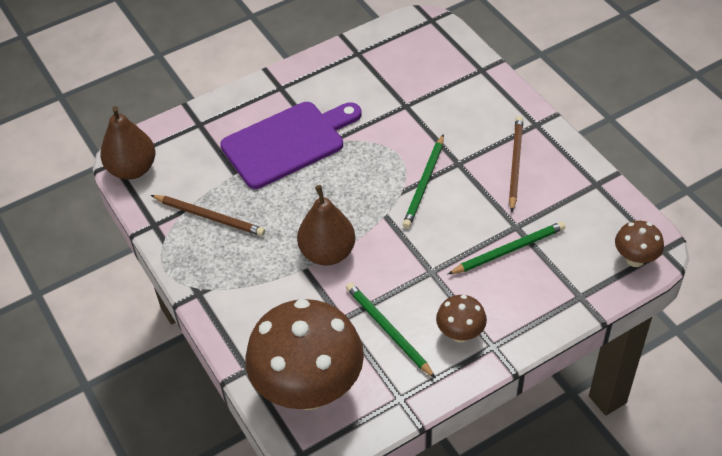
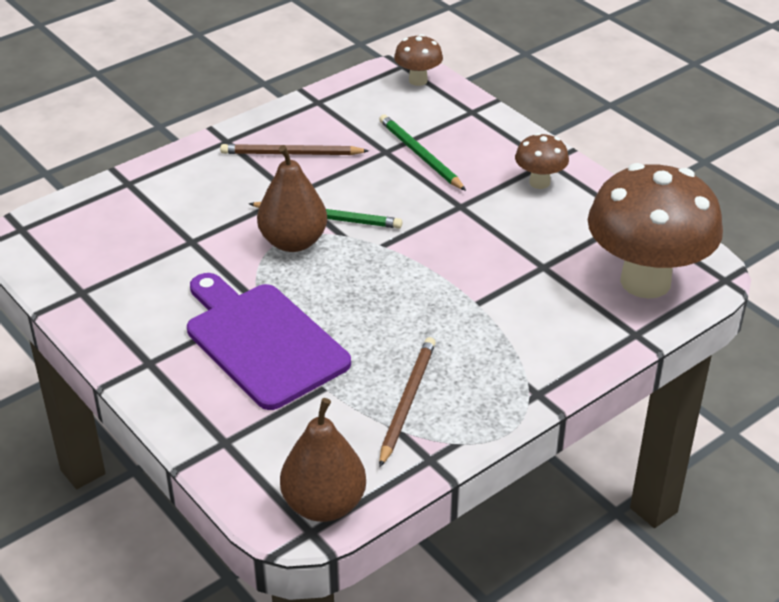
camera: 100 degrees left, 10 degrees down
(327, 253) = (449, 286): brown pear -> brown pear (293, 242)
(388, 330) = (549, 231): green pencil -> none

